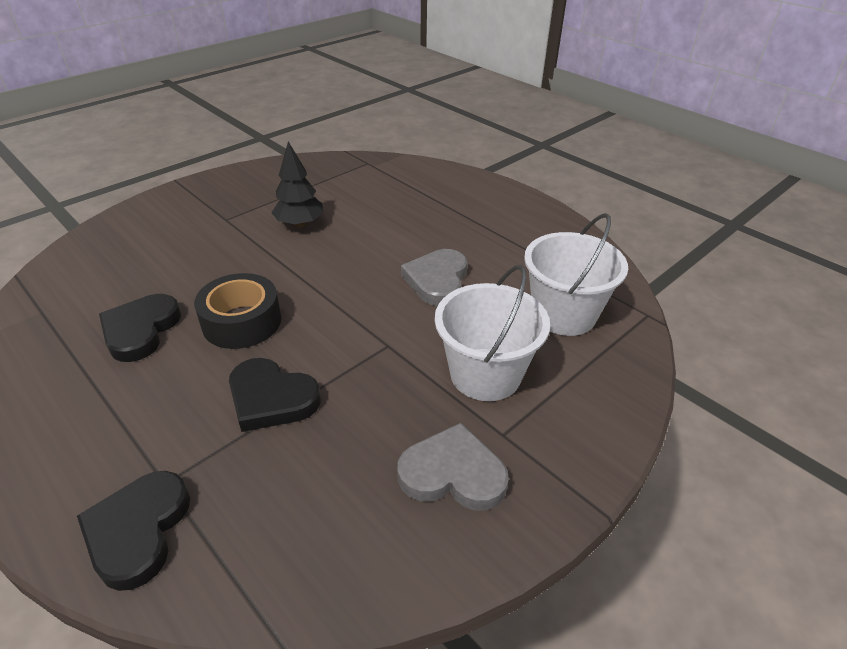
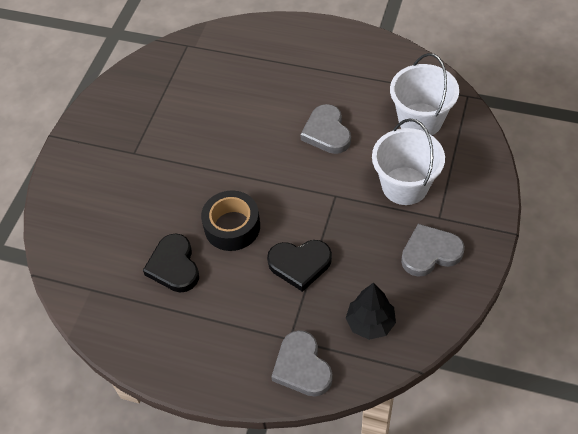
camera: 25 degrees left, 15 degrees up
(138, 531) = (302, 367): black heart -> grey heart
(300, 224) = (193, 130): black tree -> black tree (370, 323)

